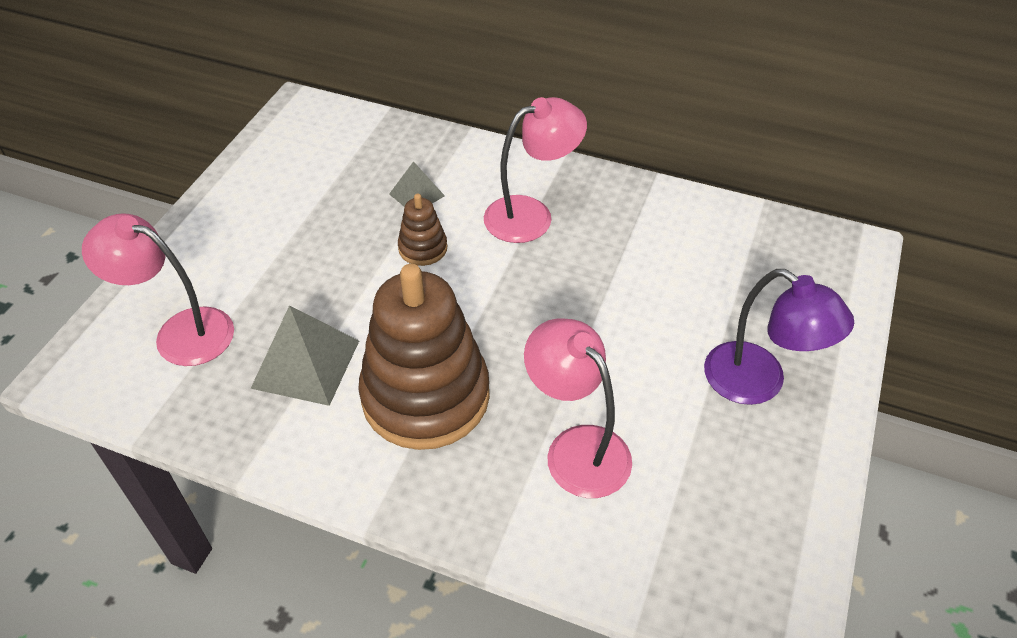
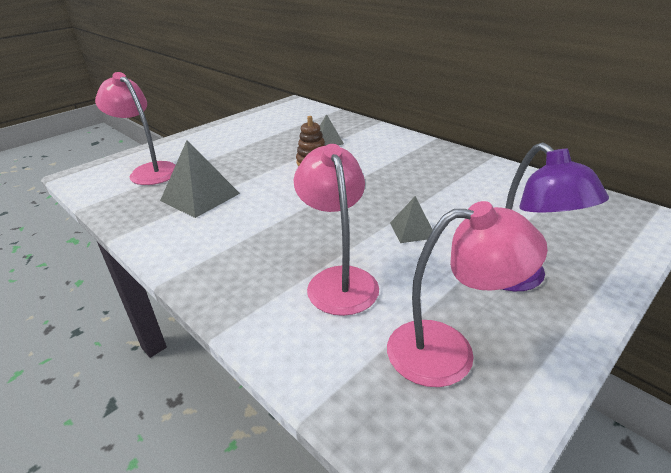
camera: 25 degrees right, 15 degrees down
(425, 396) = (256, 227): brown stacking toy -> none
(531, 215) = (392, 159): pink lamp -> pink lamp (448, 351)
(619, 343) = (412, 230): none -> grey pyramid

